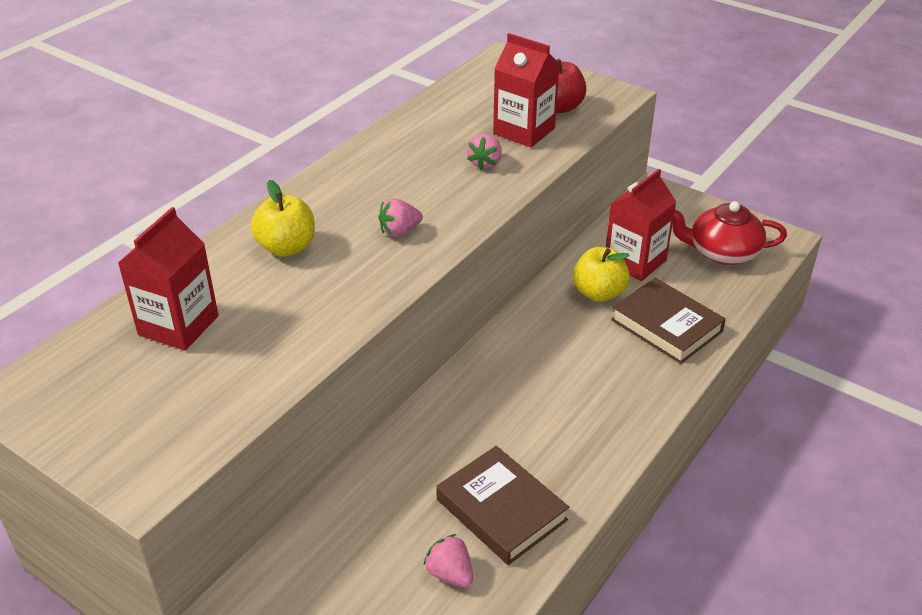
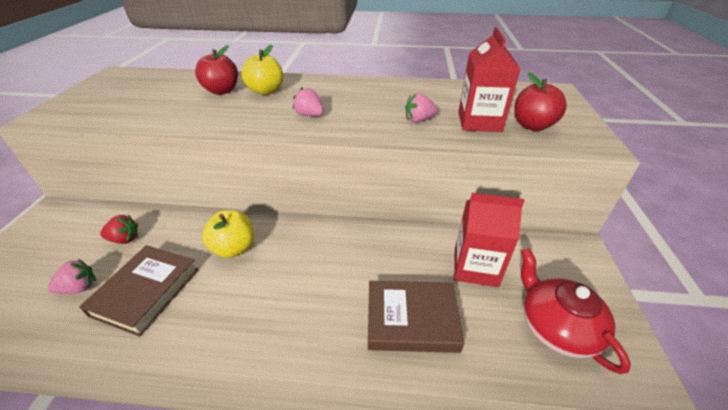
camera: 60 degrees right, 0 degrees up
(178, 325) = (179, 87): red carton -> none
(241, 286) = (222, 91): none -> red apple
(380, 525) = (124, 239): none -> red strawberry
(450, 574) = (79, 288): pink strawberry -> pink strawberry turned 45 degrees clockwise
(599, 293) = (416, 259): yellow apple -> yellow apple (234, 248)
(666, 326) = (411, 319): brown book -> brown book turned 75 degrees clockwise

